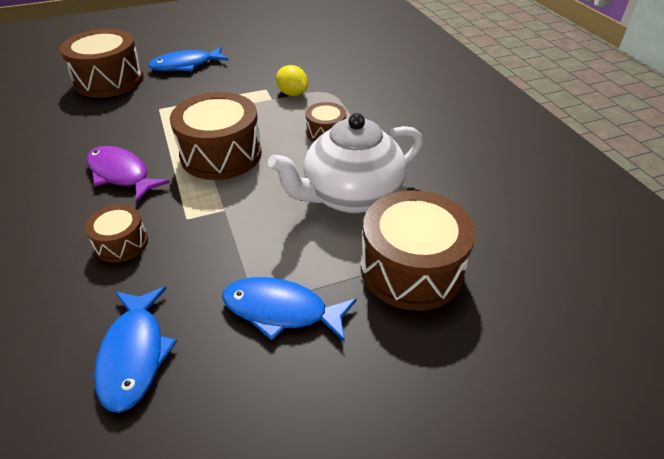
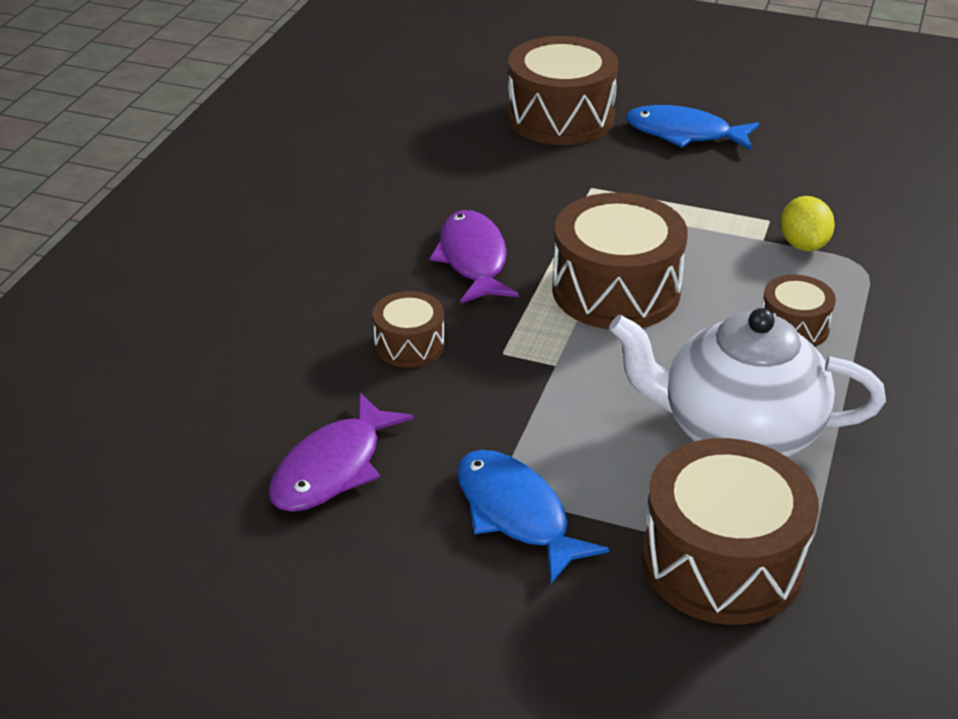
camera: 40 degrees right, 5 degrees down
(134, 355) = (332, 468): blue fish -> purple fish

